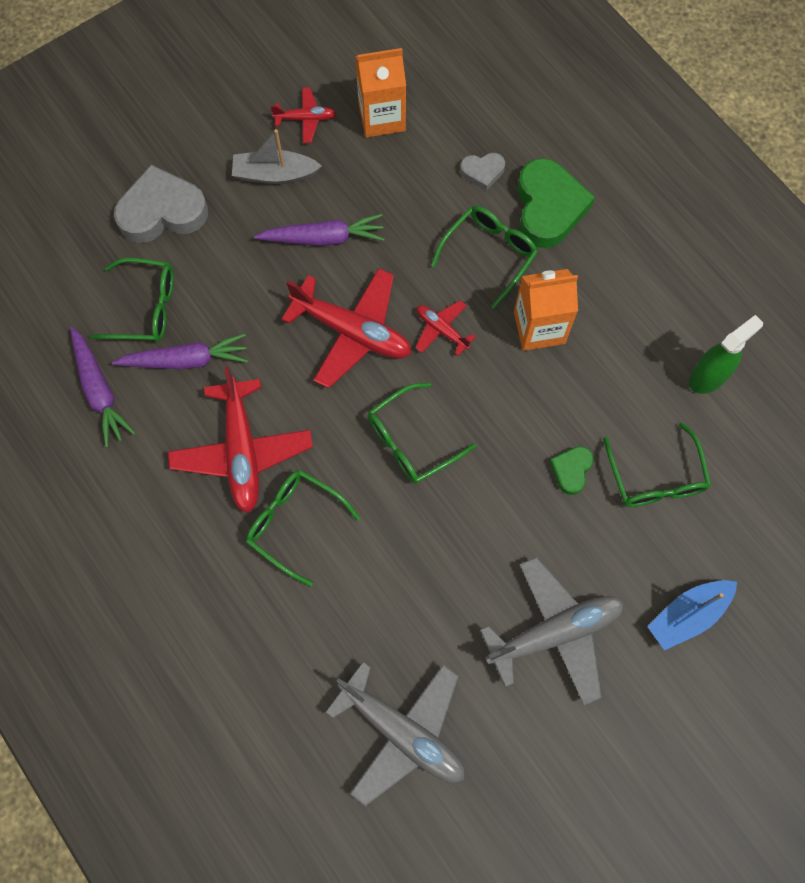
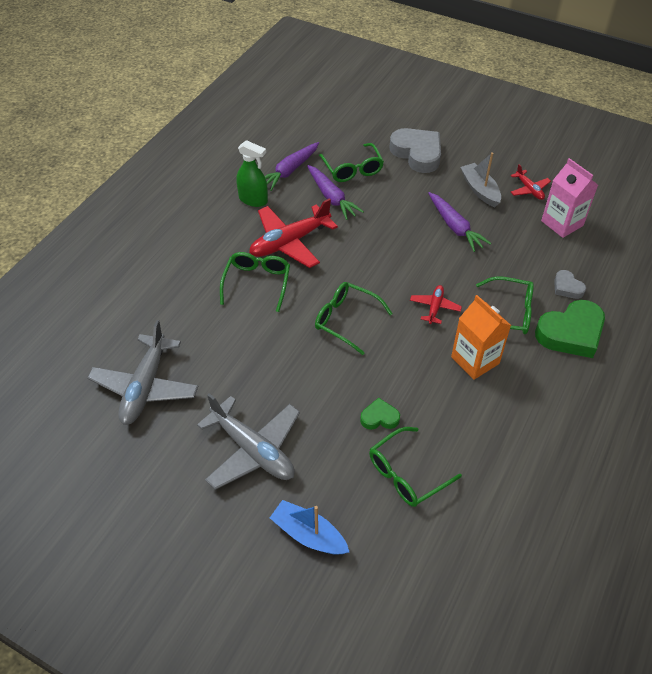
camera: 65 degrees right, 20 degrees down
(352, 331) = (401, 263): red plane -> none
(382, 117) = (562, 223): orange carton -> pink carton
(708, 376) = (512, 482): green spray bottle -> green spray bottle (253, 200)

